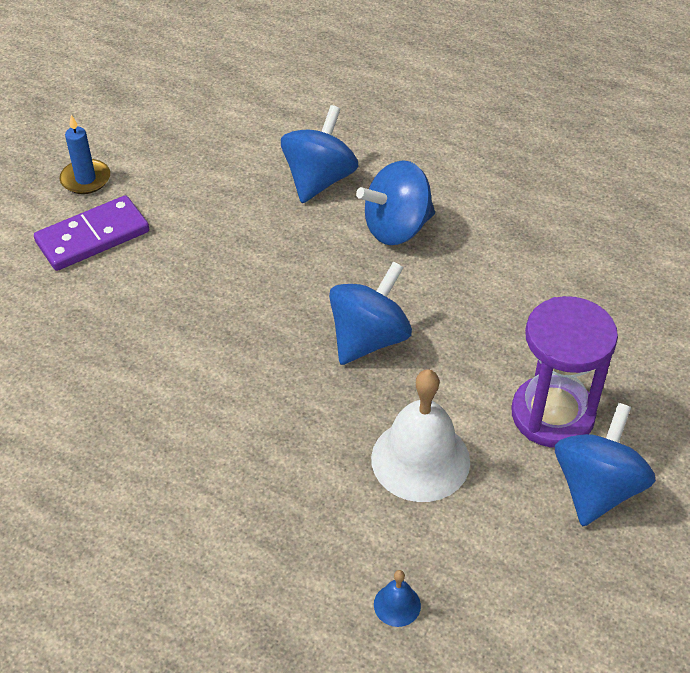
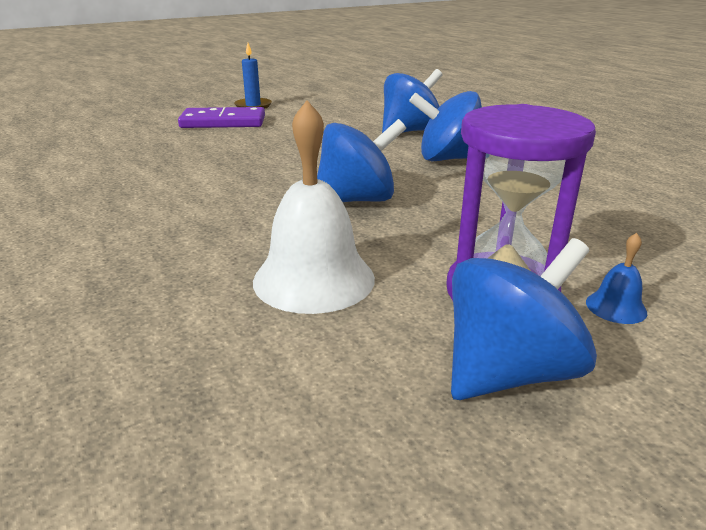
camera: 30 degrees right, 20 degrees down
(397, 605) = (136, 381): blue bell -> blue bell (616, 307)

